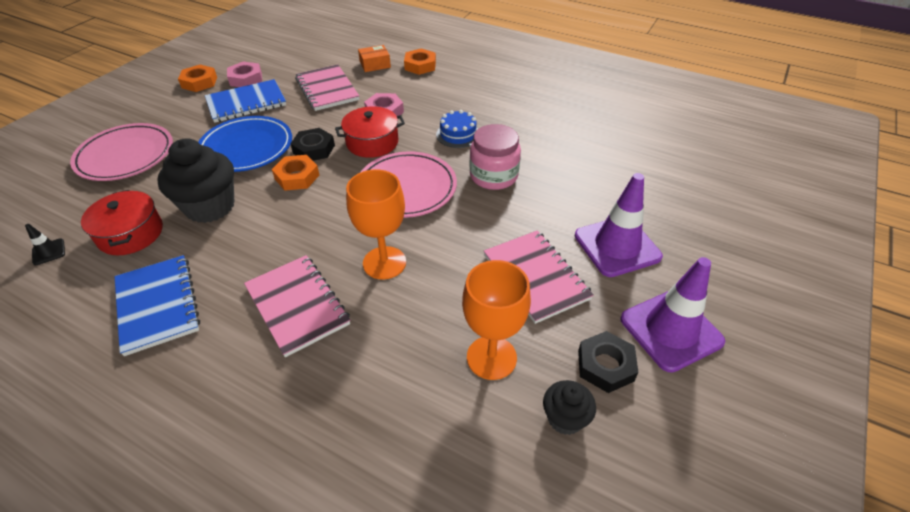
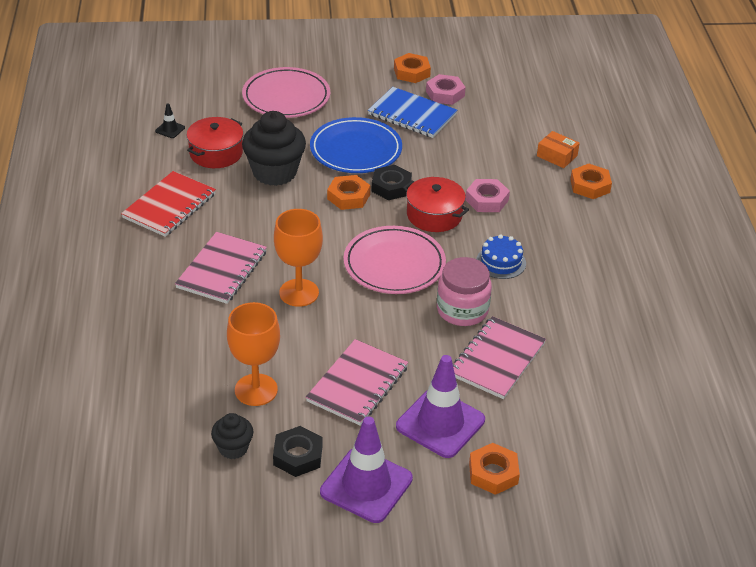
camera: 55 degrees right, 5 degrees down
(157, 305) = (169, 206): blue notebook -> red notebook
(327, 89) = (482, 148): pink notebook -> pink notebook (497, 360)
(691, 241) = (493, 473): none -> orange nut

